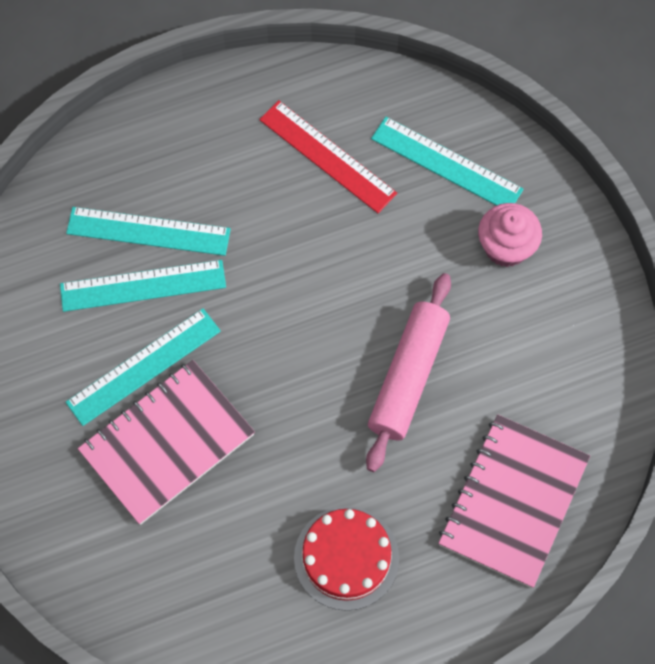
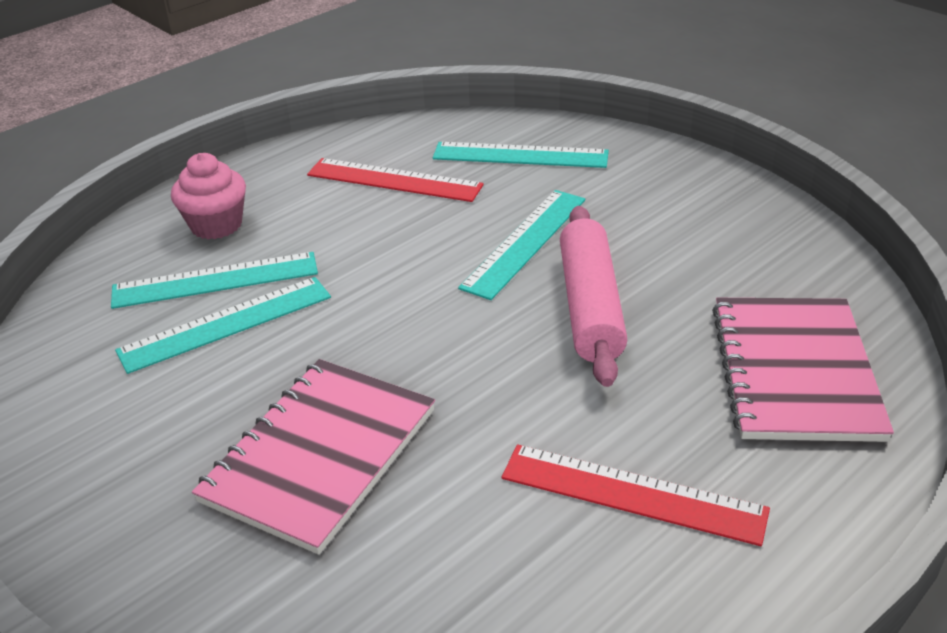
camera: 20 degrees left, 30 degrees down
(143, 366) = (256, 392): turquoise ruler -> turquoise ruler (525, 242)
(346, 558) = (632, 493): red cake -> red ruler
(506, 247) = (621, 189): pink cupcake -> pink cupcake (216, 225)

